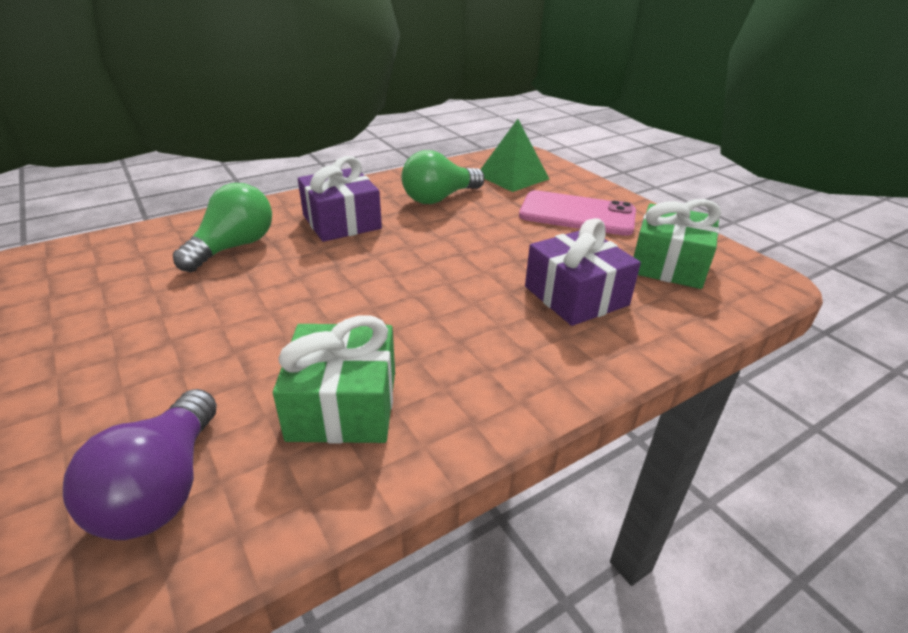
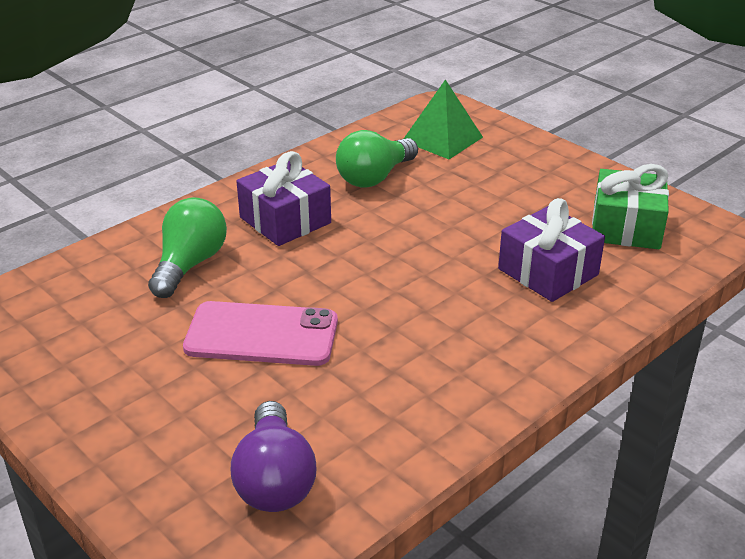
camera: 10 degrees left, 0 degrees up
(343, 405) = (383, 398): green gift -> none
(577, 214) = (525, 179): pink phone -> pink phone (262, 334)

